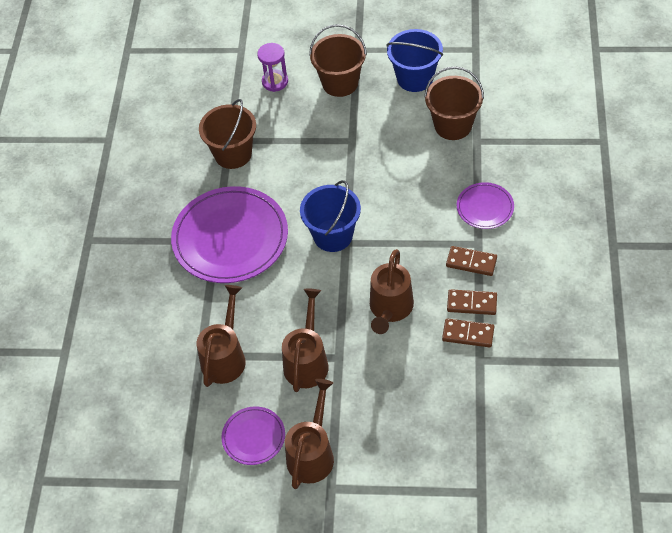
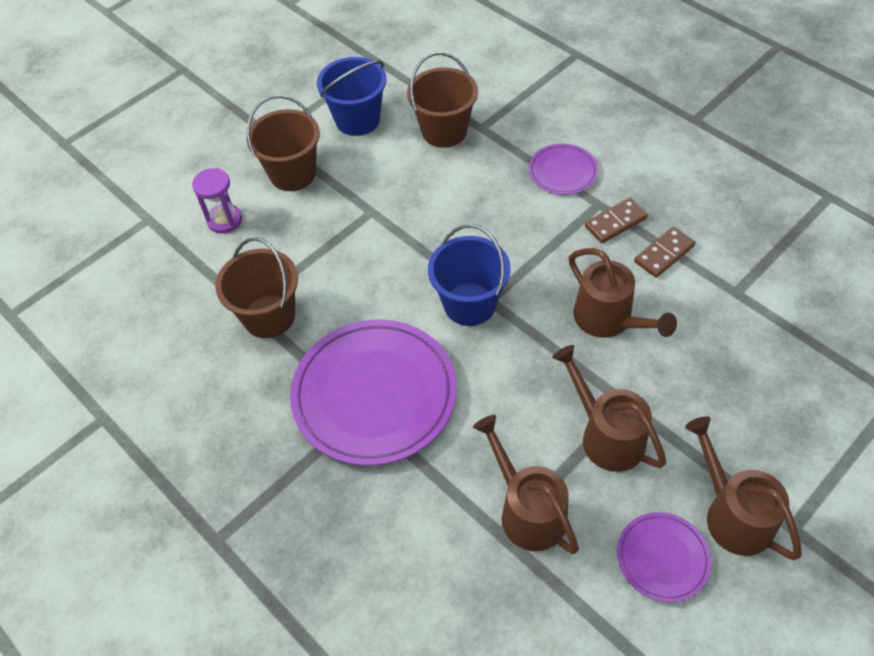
camera: 50 degrees left, 0 degrees up
(468, 334) = (697, 281): brown domino -> none

